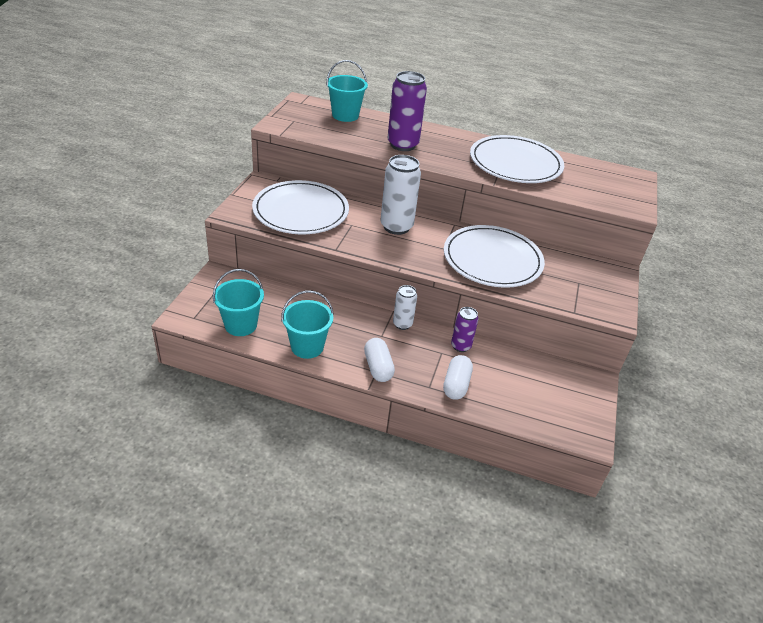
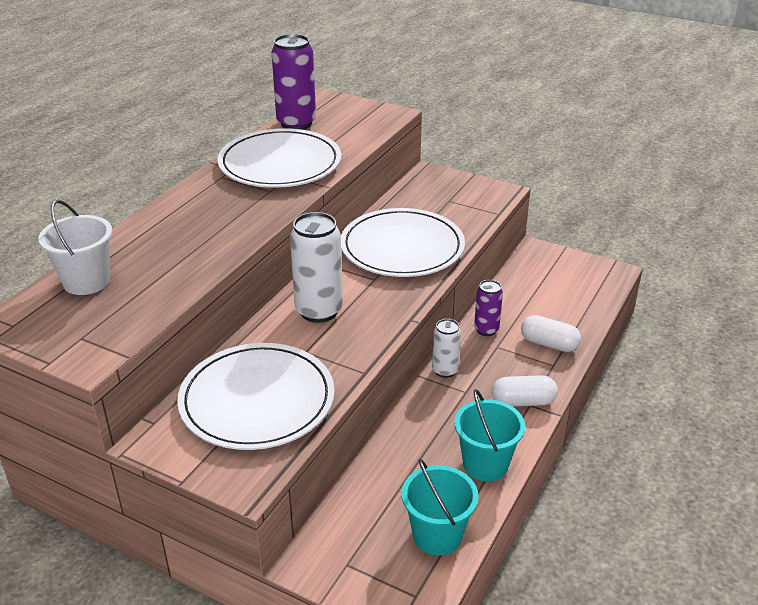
camera: 75 degrees left, 5 degrees down
(345, 115) = (86, 281): turquoise bucket -> white bucket
(403, 145) = (204, 239): purple can -> purple can (296, 123)

